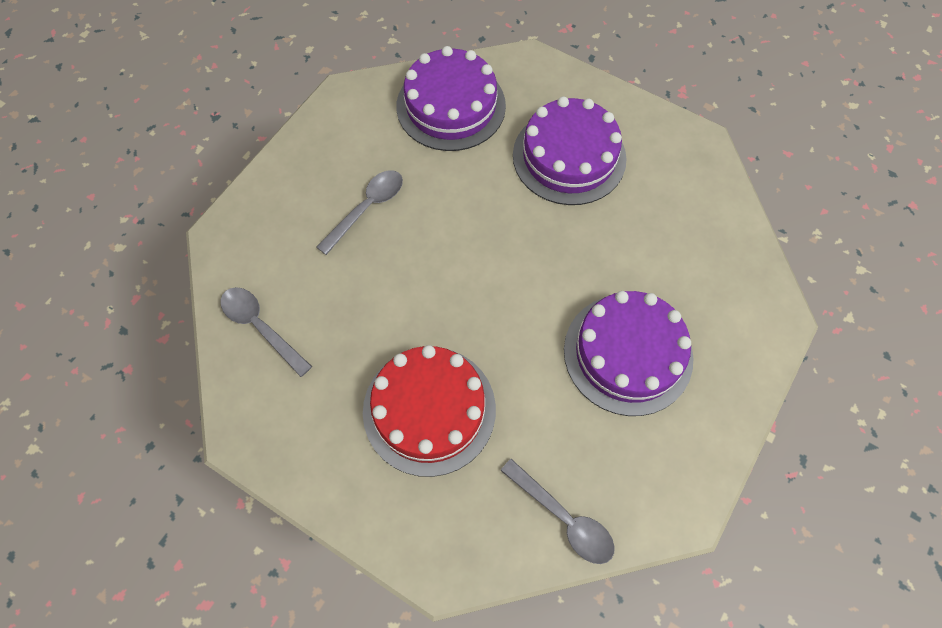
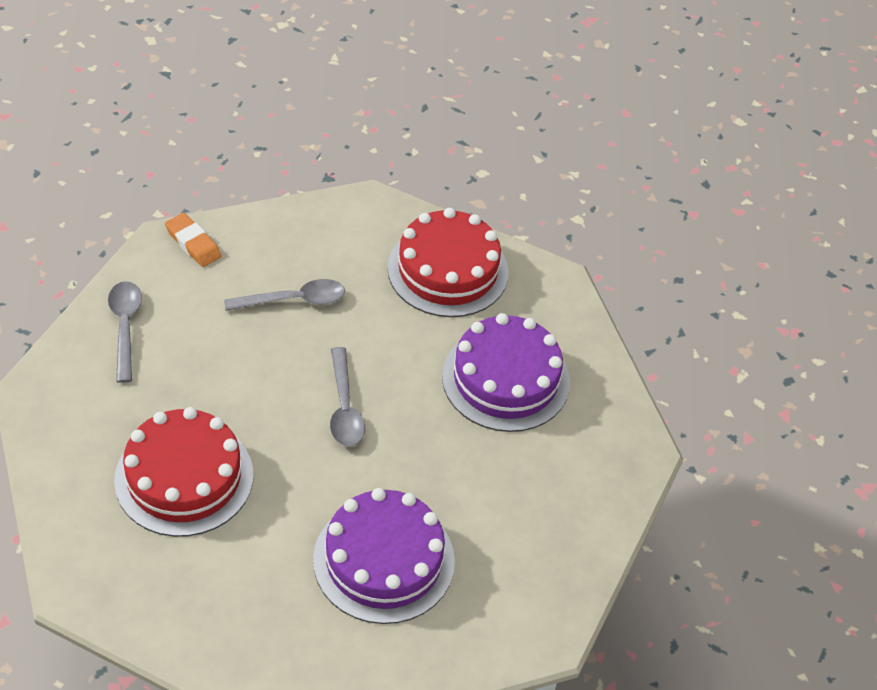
camera: 35 degrees right, 15 degrees down
(245, 220) = (193, 243): none -> orange eraser
(451, 106) = (448, 270): purple cake -> red cake
(563, 518) = (200, 630): grey spoon -> grey spoon (344, 407)

